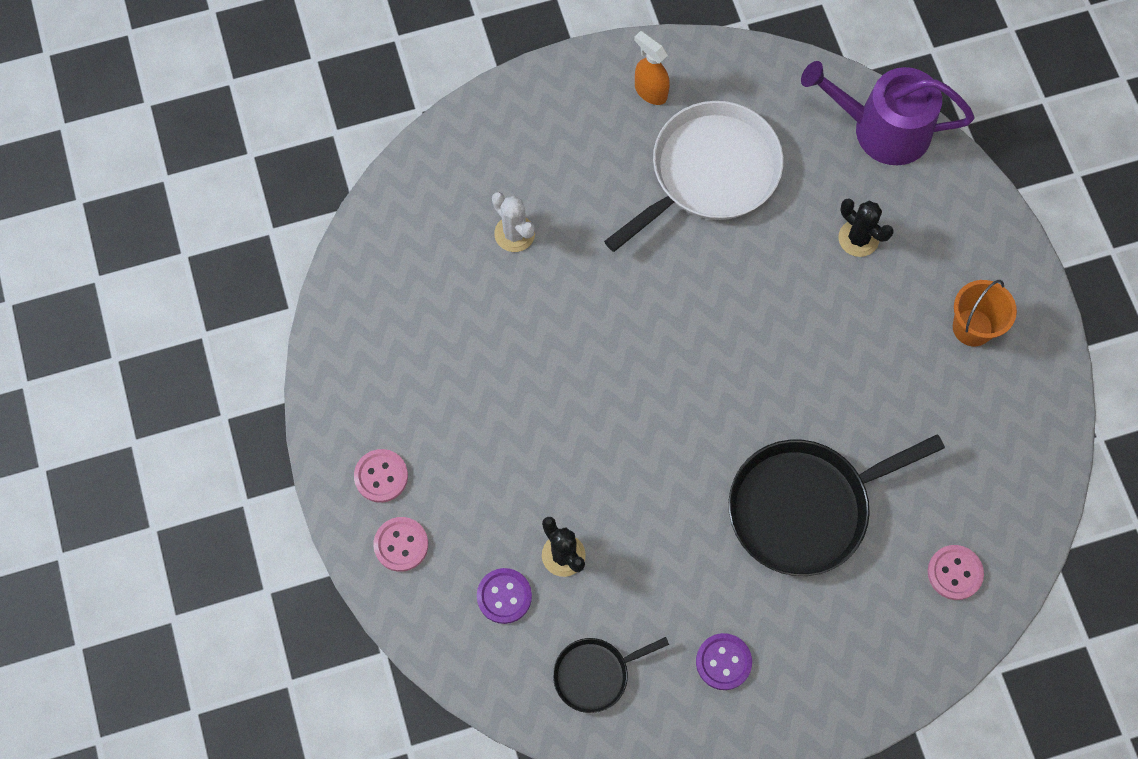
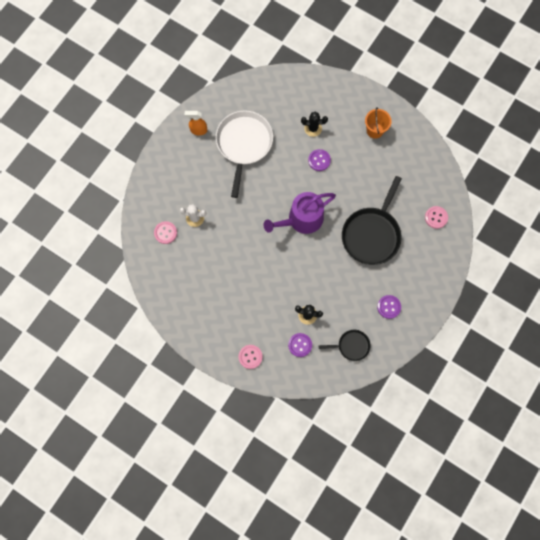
camera: 40 degrees left, 5 degrees up
(381, 476) = (223, 339): pink button -> pink button (165, 233)
(595, 674) = (351, 346): black pan -> black pan turned 120 degrees counterclockwise
(821, 302) = (319, 160): none -> purple button
(881, 129) = (289, 84): purple watering can -> purple watering can (301, 219)

